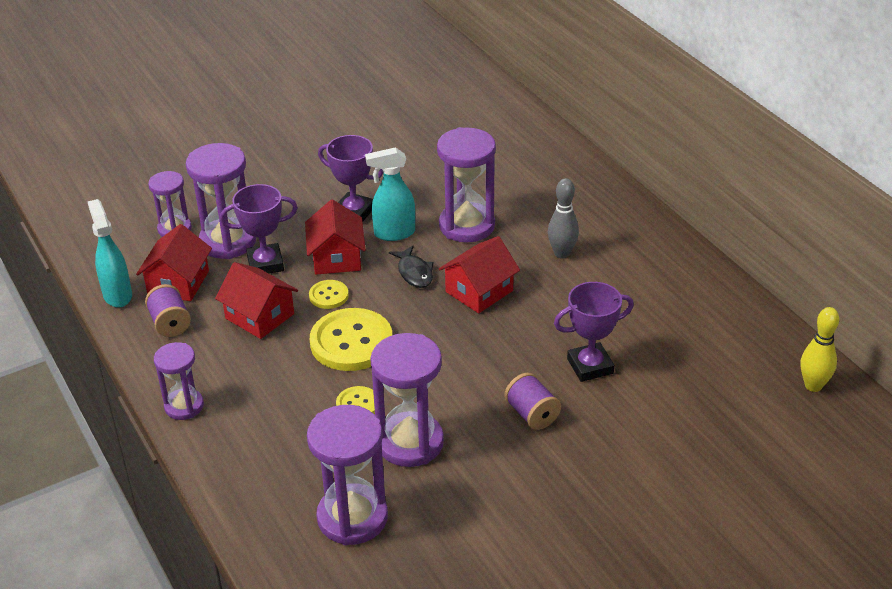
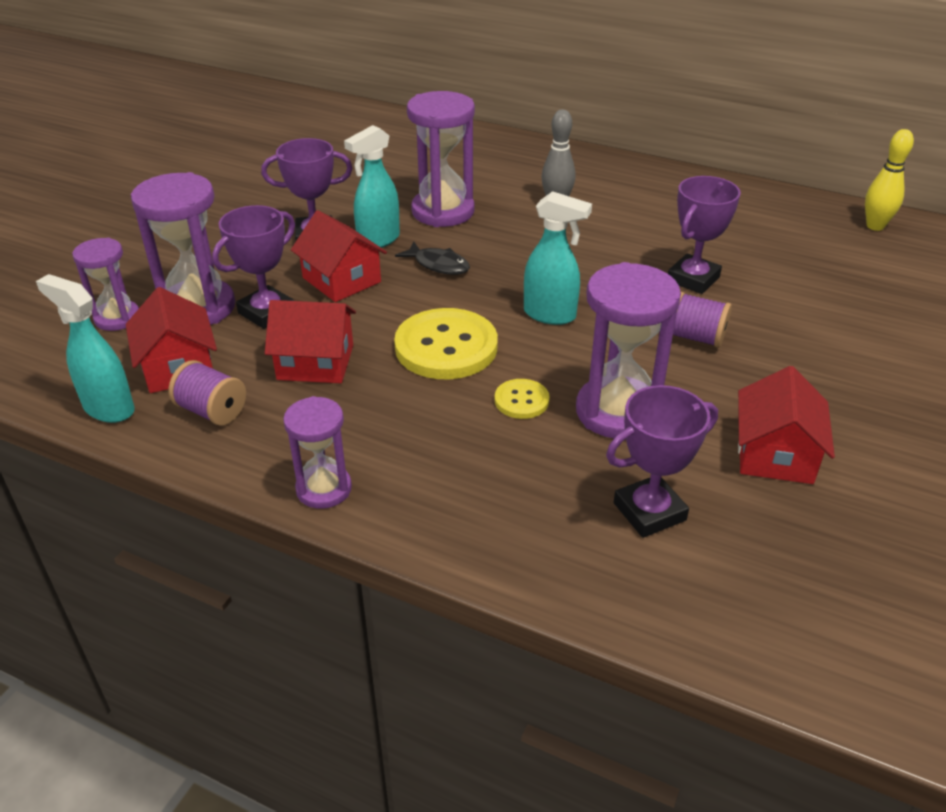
camera: 35 degrees left, 0 degrees up
(328, 295) = (372, 315): yellow button -> none
(352, 517) = (649, 511): purple hourglass -> purple trophy
(448, 349) = (550, 315): none -> turquoise spray bottle
(479, 291) = (519, 258): red house -> red house (775, 454)

